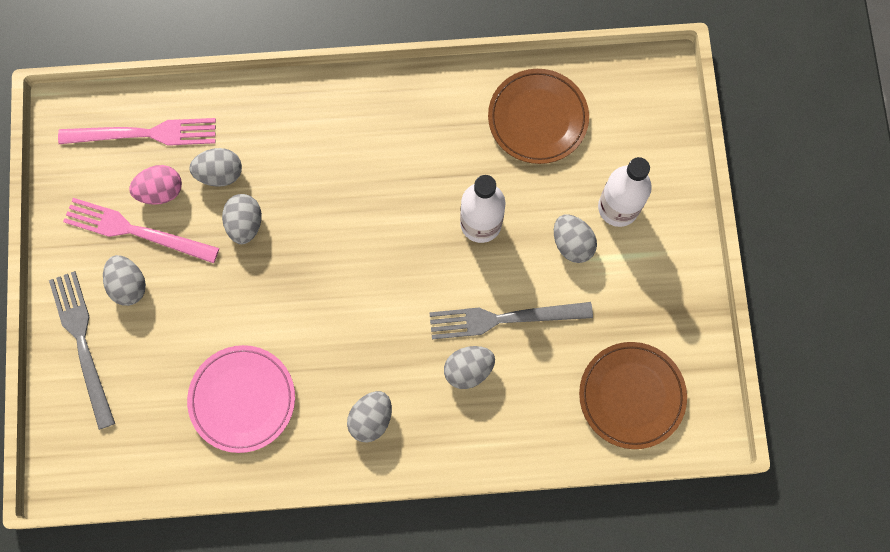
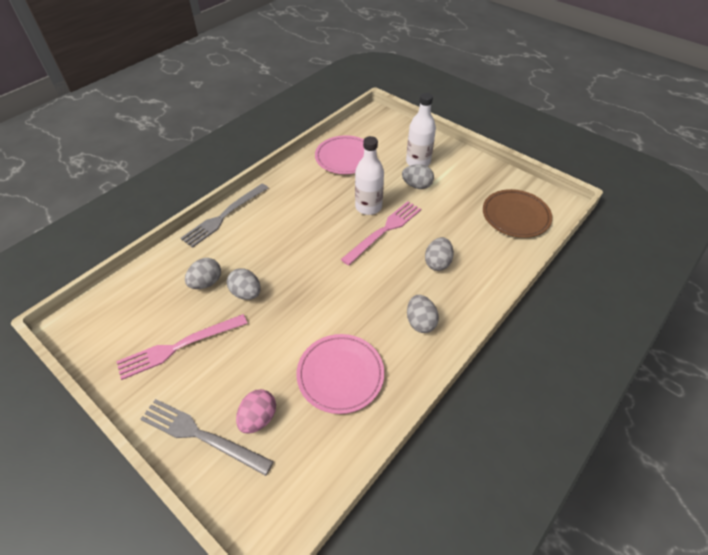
camera: 45 degrees left, 25 degrees down
(129, 285) = (202, 377): grey egg -> none
(144, 134) = (138, 298): pink fork -> pink fork (384, 231)
(161, 191) = (176, 316): pink egg -> pink egg (258, 418)
(504, 318) = (425, 232): grey fork -> grey fork (224, 216)
(537, 118) = (345, 158): brown plate -> pink plate

